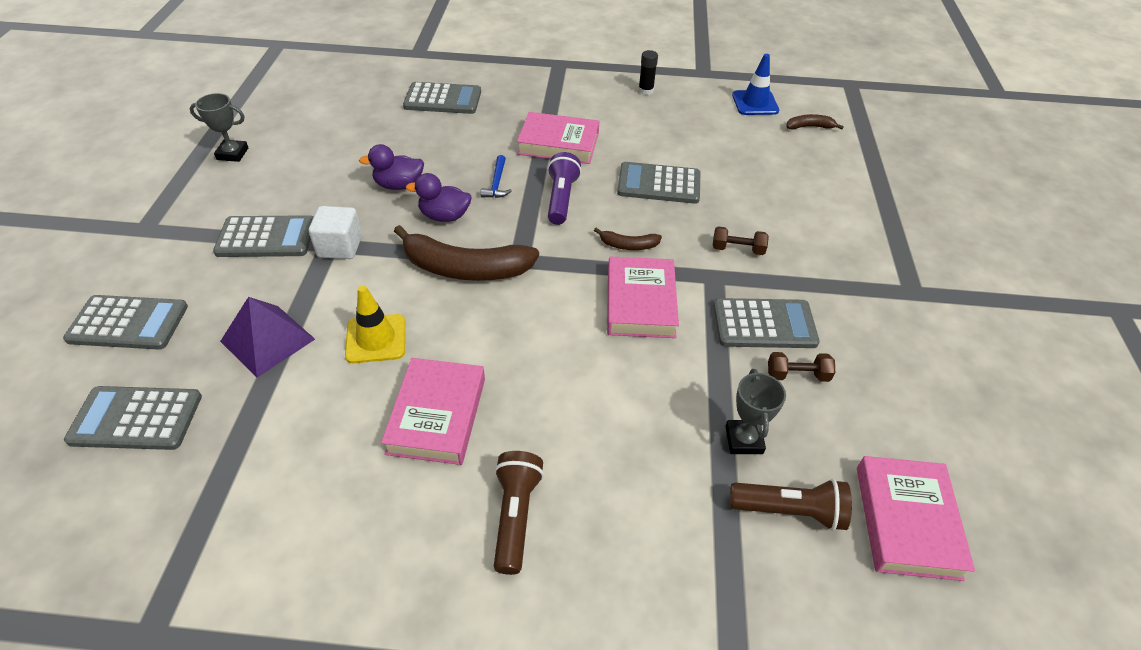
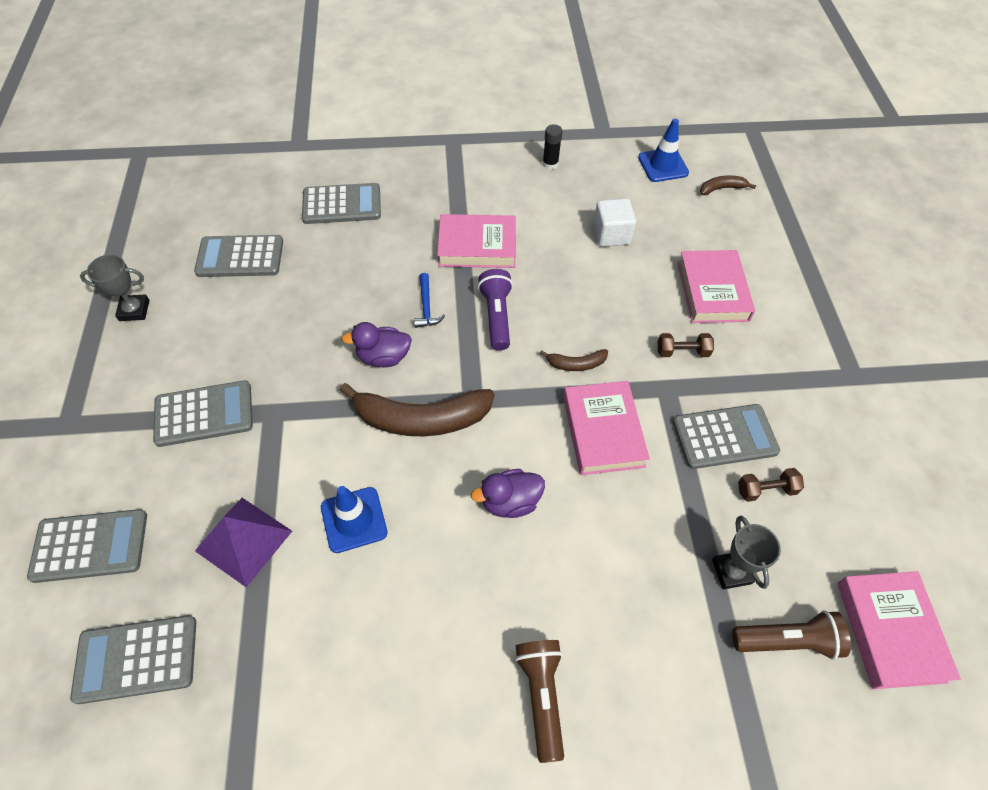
camera: 10 degrees left, 10 degrees up
(340, 247) = (285, 413): white cube -> white cube (611, 234)
(376, 339) = (354, 519): yellow traffic cone -> blue traffic cone
(399, 185) = (325, 324): purple duck -> purple duck (510, 502)
(437, 415) = (438, 598): pink book -> pink book (712, 291)
(659, 184) = (589, 283): grey calculator -> grey calculator (240, 257)

